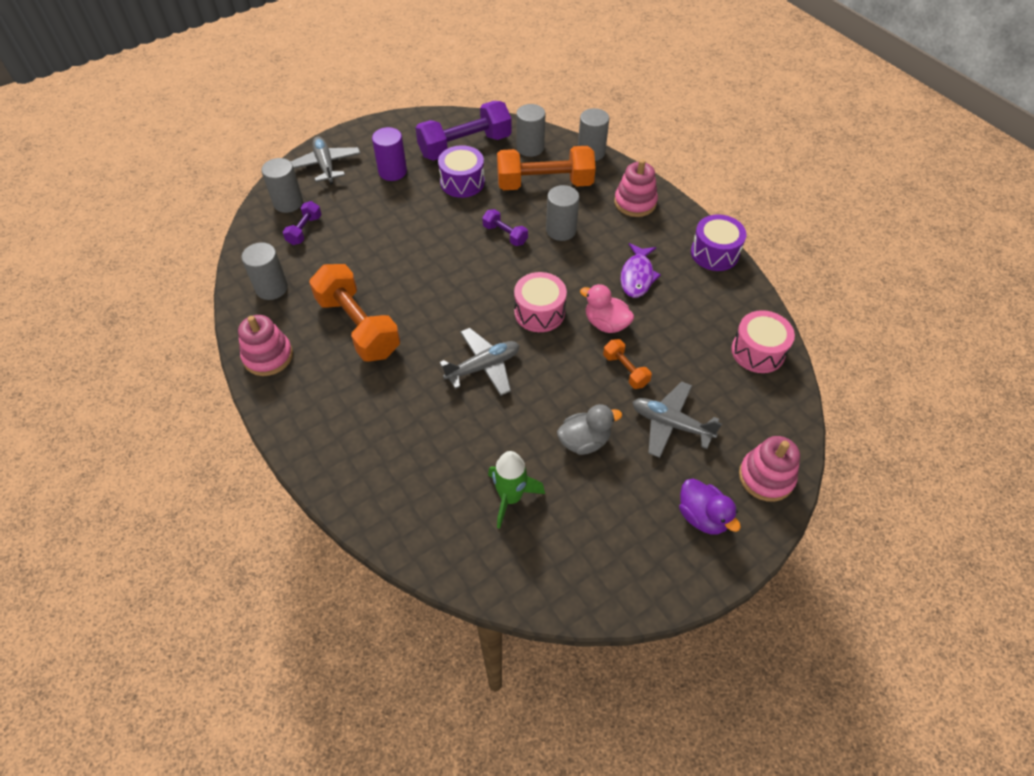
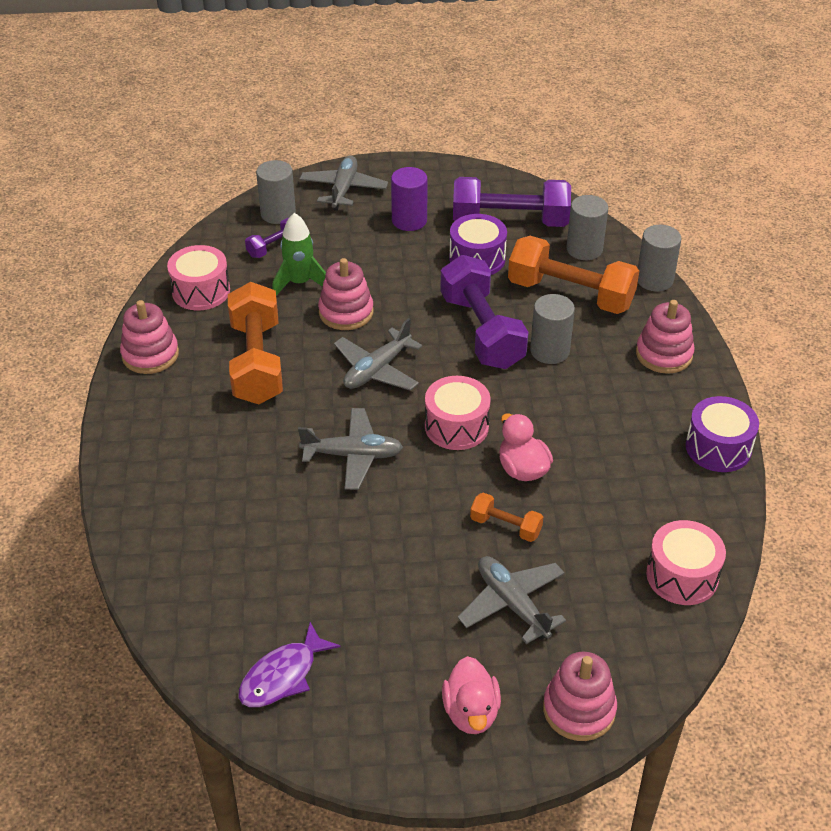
camera: 30 degrees right, 10 degrees down
(271, 288) = (201, 291): grey cylinder -> pink drum
(397, 260) = (346, 312): none -> pink stacking toy
(452, 294) = (377, 370): none -> grey plane
(505, 235) = (481, 331): purple dumbbell -> purple dumbbell, size x2.10
(510, 497) = (281, 594): green rocket -> green rocket (300, 283)
(584, 441) = (402, 576): grey duck -> none
(625, 370) = (505, 526): orange dumbbell -> orange dumbbell turned 60 degrees counterclockwise
(637, 276) = (600, 435): purple fish -> purple fish (283, 676)
(702, 516) = (471, 712): purple duck -> pink duck

